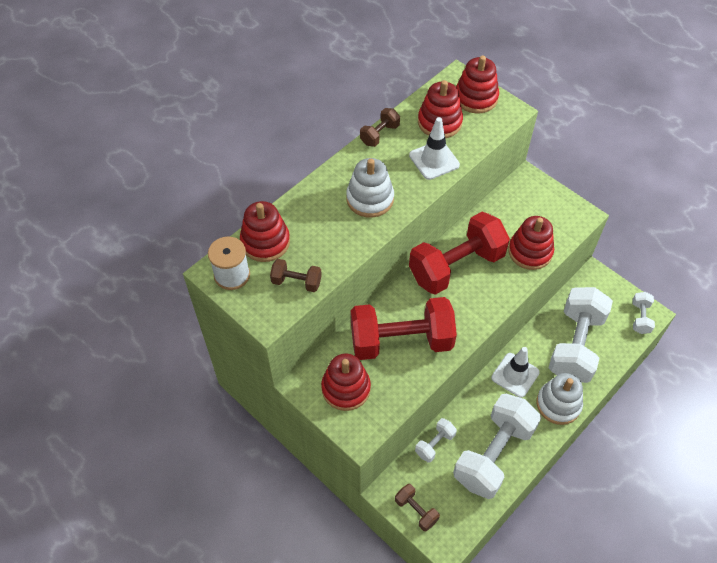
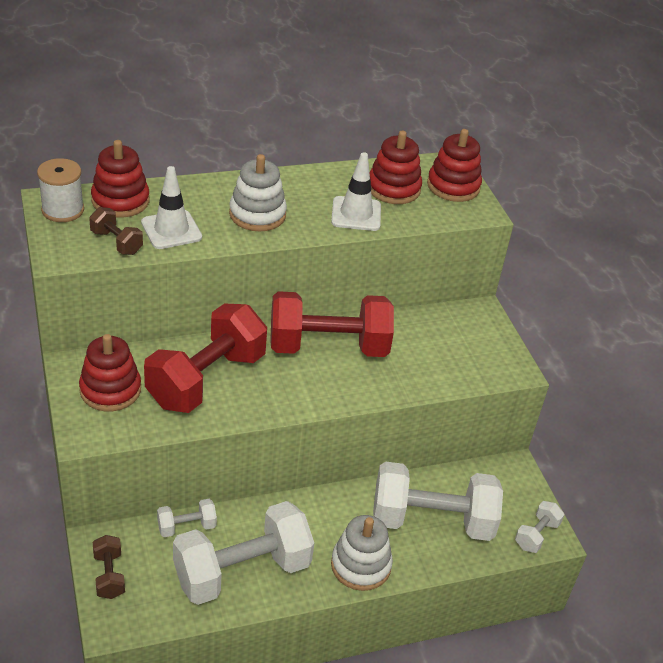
camera: 25 degrees right, 15 degrees down
(379, 134) = (320, 172): brown dumbbell -> none
(401, 341) = (206, 380): red dumbbell -> red dumbbell turned 75 degrees counterclockwise
(515, 375) = (335, 512): white traffic cone -> white traffic cone (171, 230)
(530, 252) = (423, 373): red stacking toy -> none
(575, 345) = (431, 520): white dumbbell -> white dumbbell turned 45 degrees clockwise

